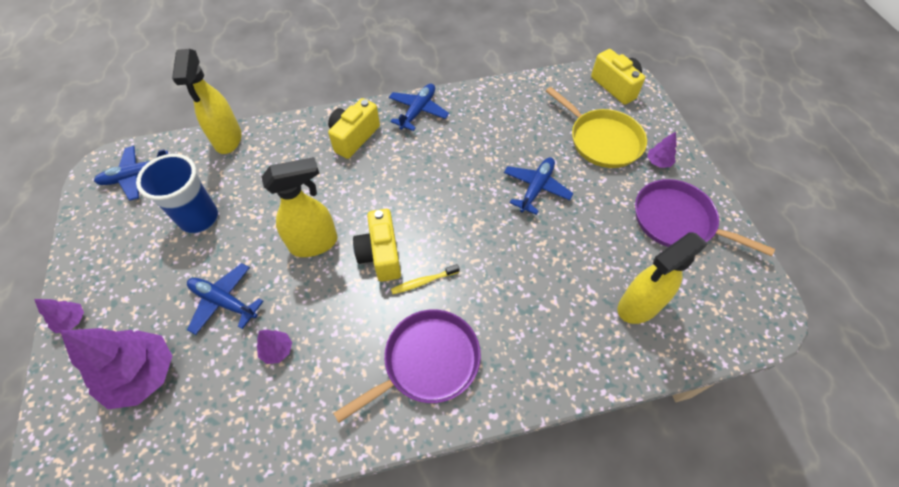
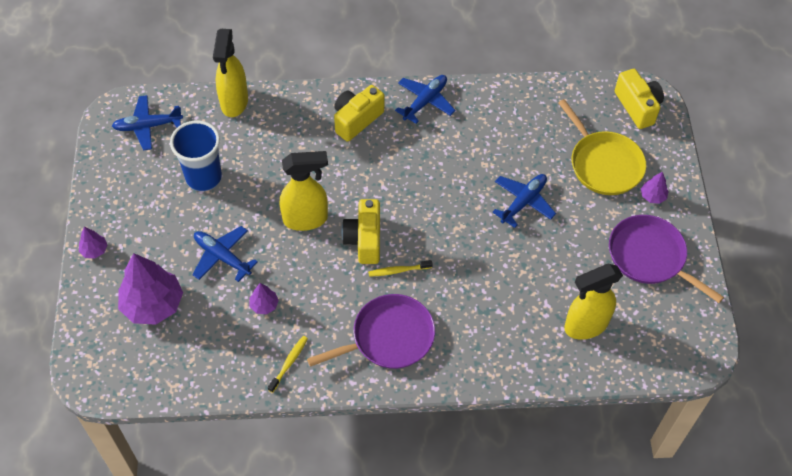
camera: 10 degrees right, 0 degrees up
(314, 418) = (289, 363): none -> yellow toothbrush

